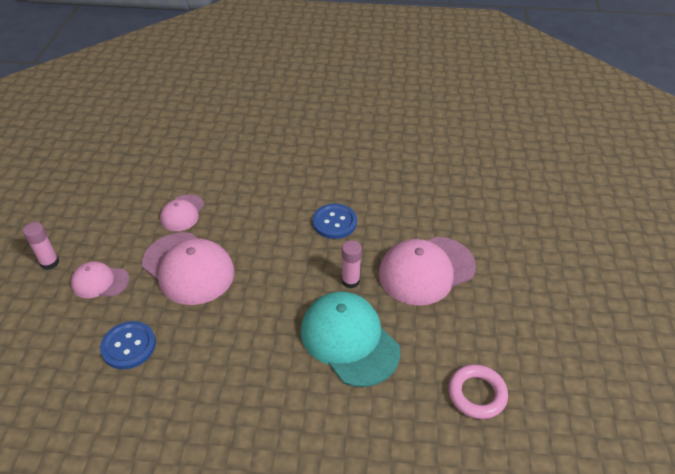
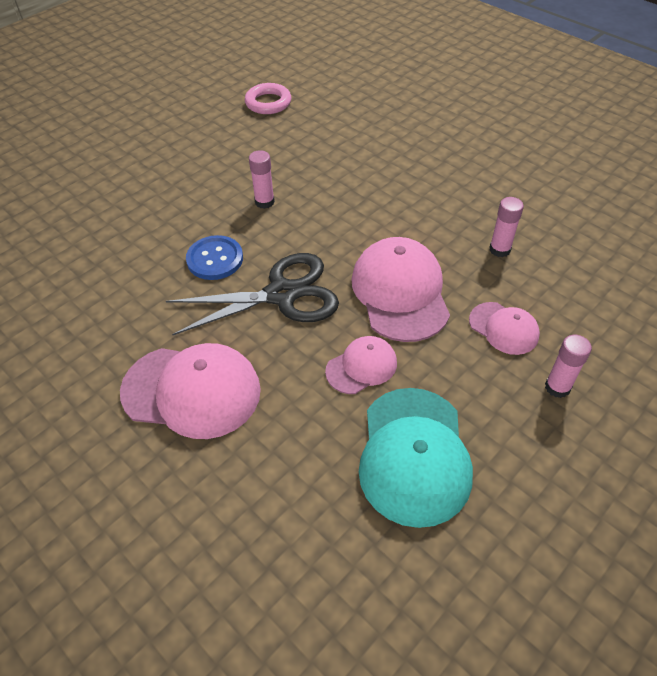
camera: 140 degrees left, 5 degrees up
(128, 346) = (499, 249): blue button -> pink glue stick
(267, 225) = (282, 294): none -> black scissors
(349, 340) = (314, 166): turquoise cap -> turquoise cap (414, 455)
(426, 270) = (196, 178): pink cap -> pink cap (192, 391)

